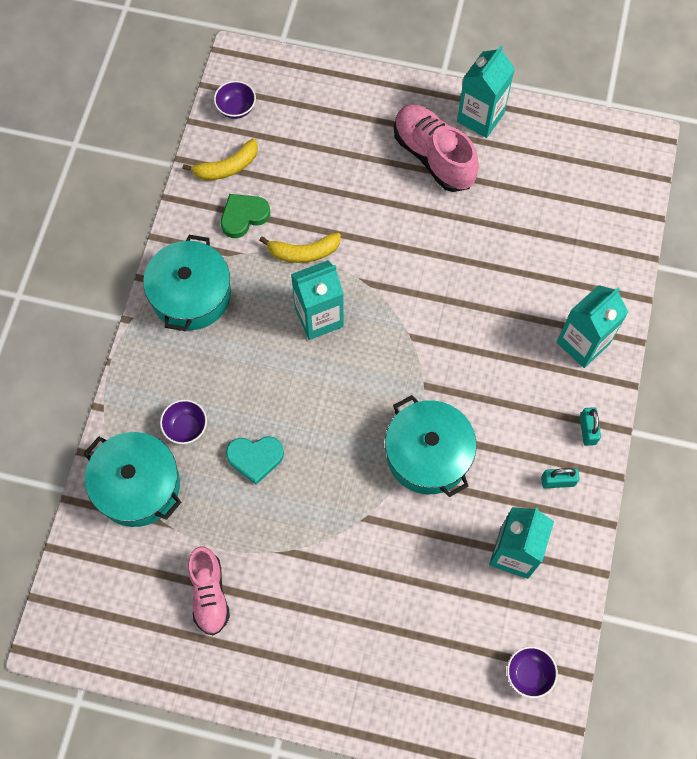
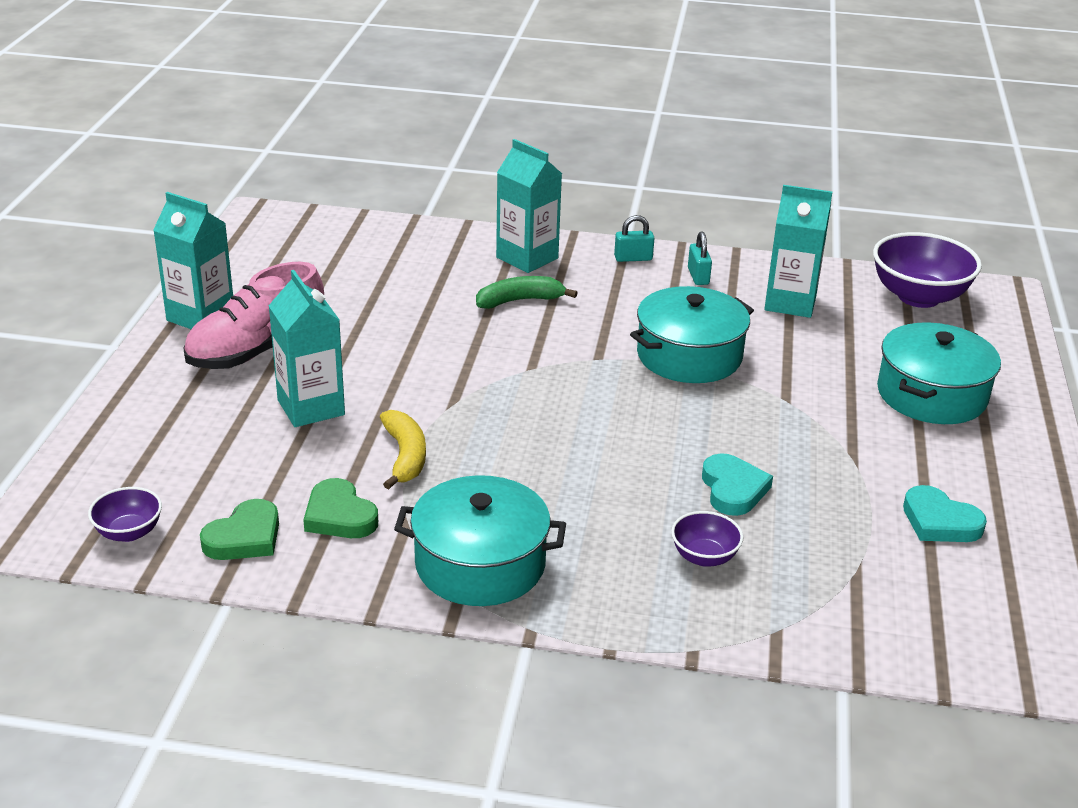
camera: 95 degrees left, 35 degrees down
(138, 486) = (810, 601): turquoise pot -> turquoise pot (931, 394)
(209, 594) = (939, 521): pink shoe -> turquoise heart
(227, 167) = (245, 537): yellow banana -> green heart
(319, 317) = (510, 440): turquoise carton -> turquoise carton (311, 407)
(510, 334) = (520, 301): none -> green banana
(529, 674) = (918, 297): purple bowl -> purple bowl, size x1.93

